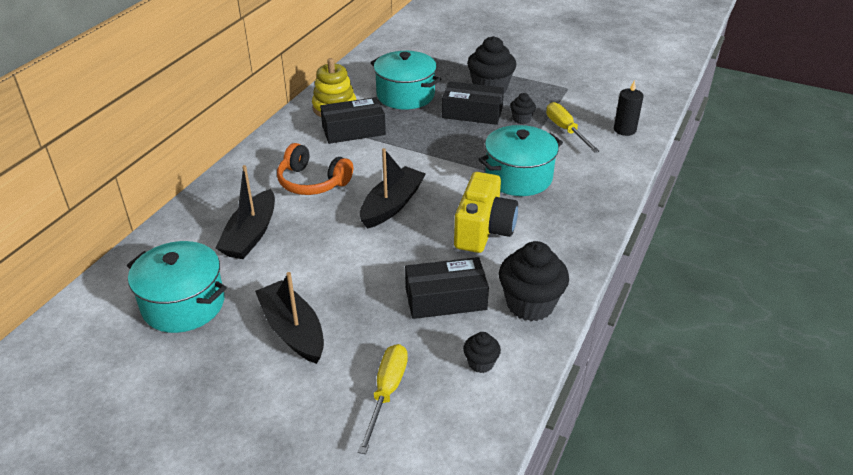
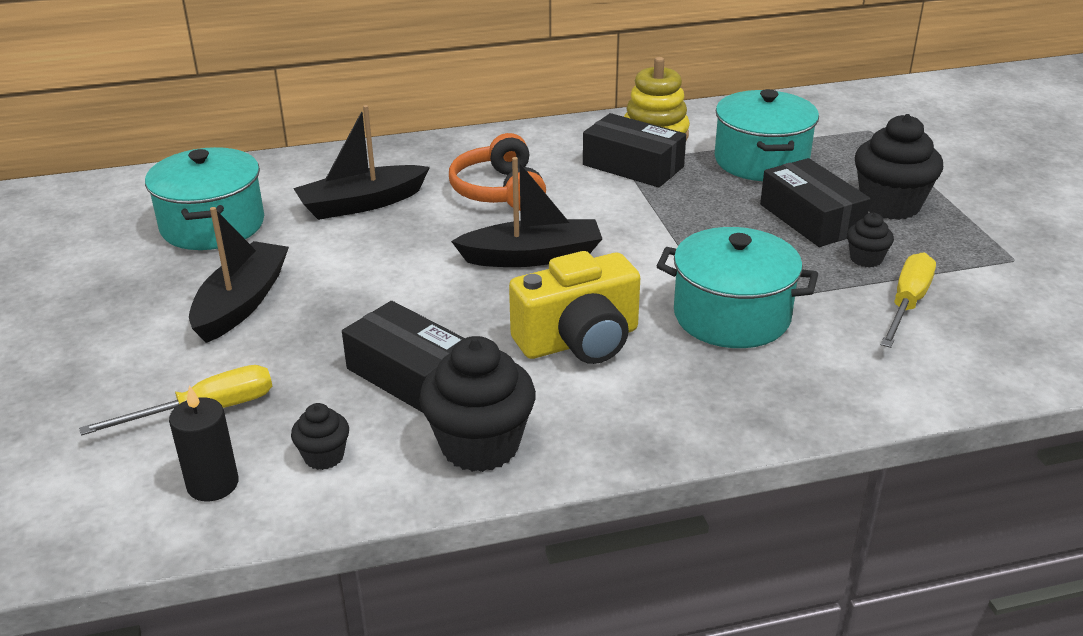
camera: 50 degrees right, 5 degrees down
(624, 130) = (1006, 353): black candle -> black candle (213, 484)

